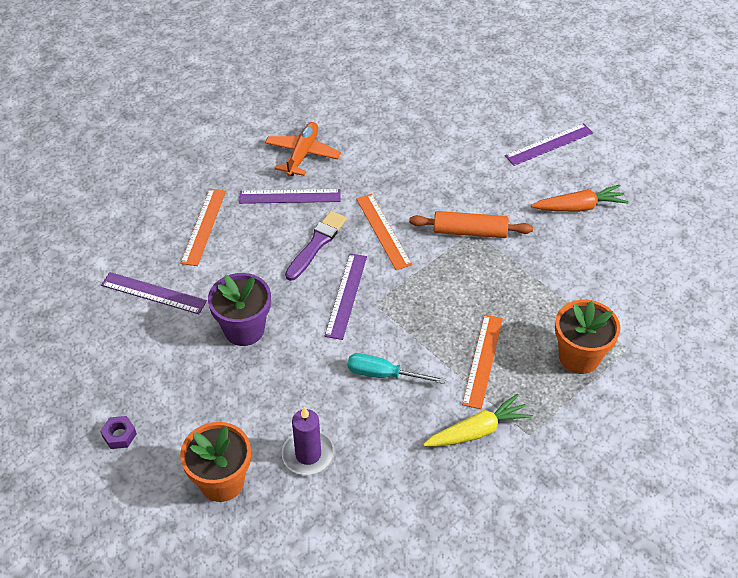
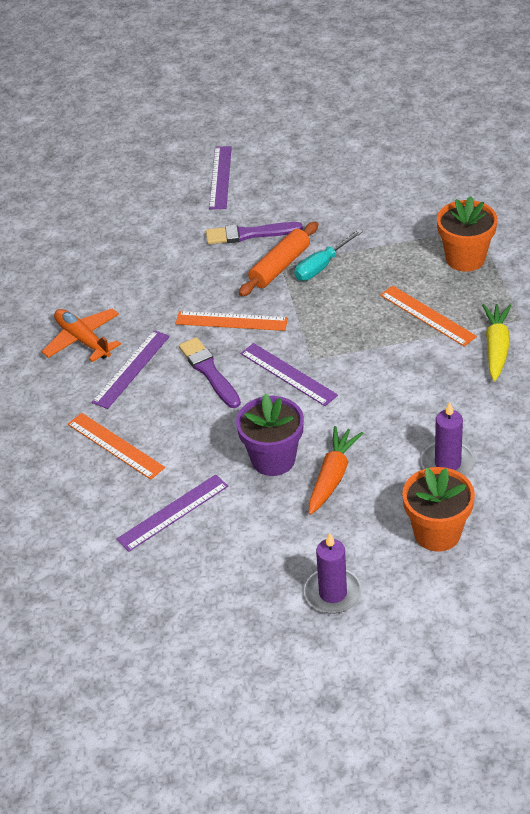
camera: 55 degrees left, 5 degrees down
(119, 435) = (333, 593): purple nut -> purple candle
(383, 374) = (396, 383): turquoise screwdriver -> turquoise screwdriver (321, 266)
(494, 194) = (249, 234): none -> purple brush
(579, 207) = (308, 191): orange carrot -> orange carrot (332, 476)

